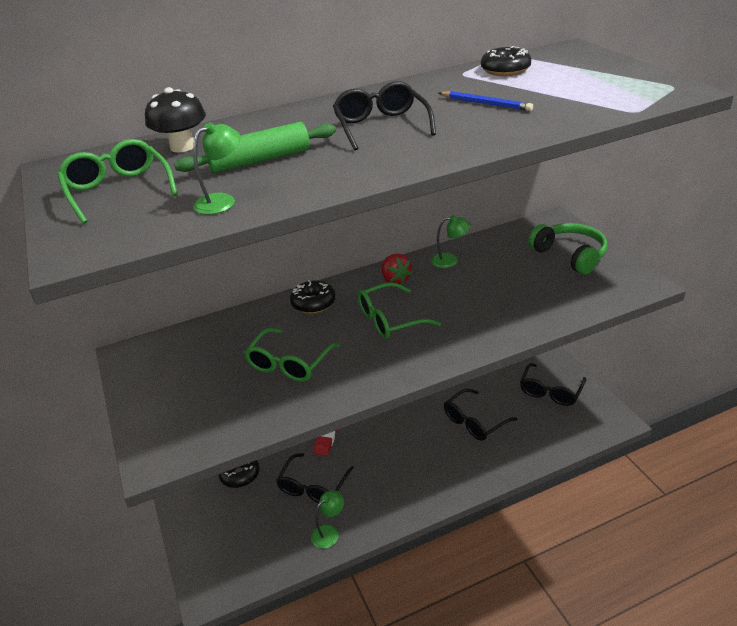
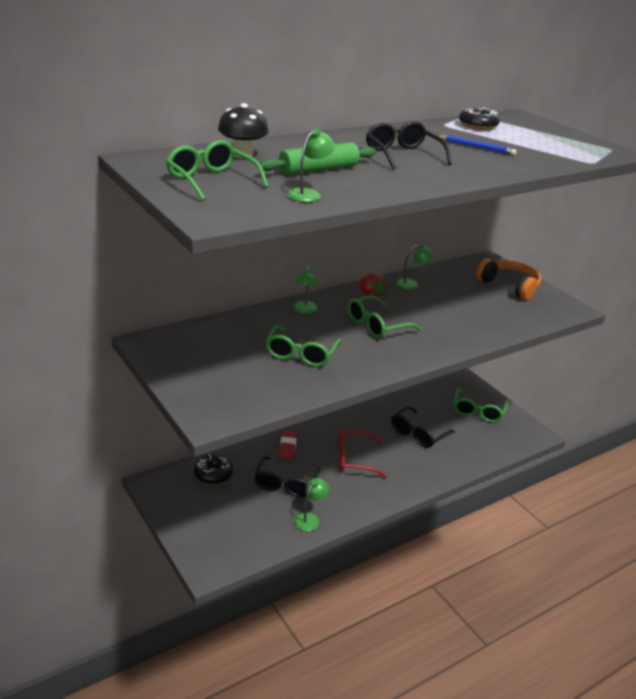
camera: 15 degrees left, 5 degrees down
(313, 303) = (304, 310): black donut -> green lamp
(394, 455) = (354, 459): none -> red glasses
(550, 391) = (478, 411): black glasses -> green glasses
(570, 255) = (509, 286): green headphones -> orange headphones

